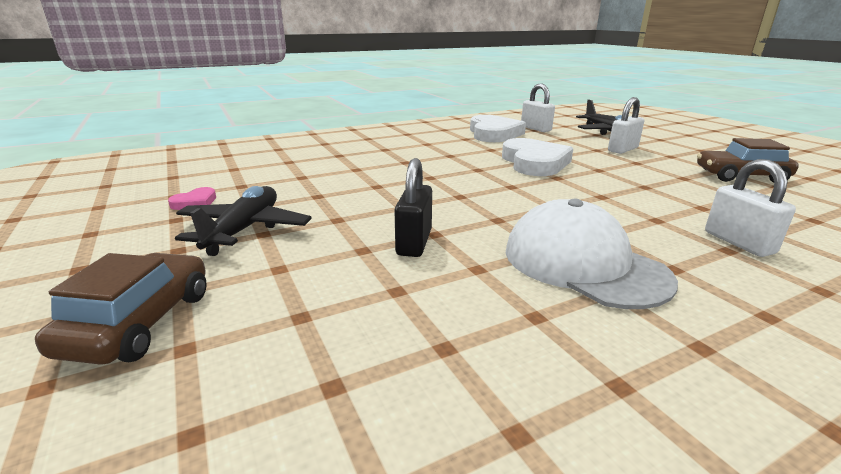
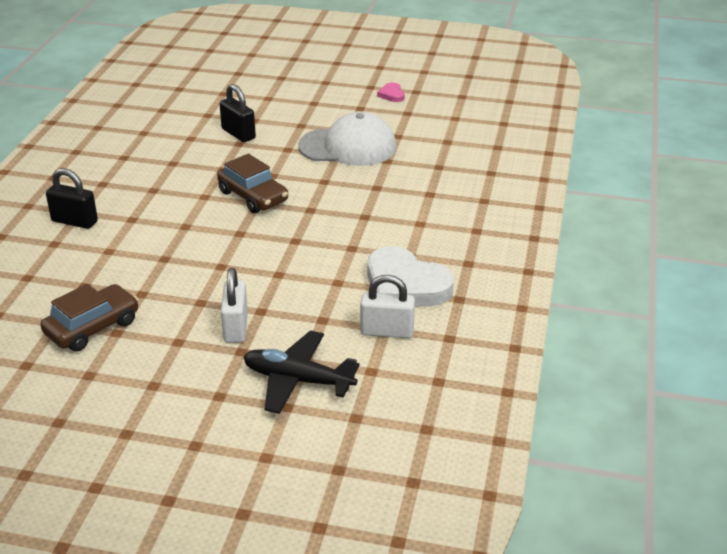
camera: 130 degrees right, 10 degrees up
(140, 322) = (267, 68): brown car -> brown car (253, 196)
(244, 230) = (325, 99): black plane -> none
(534, 162) = (283, 245): white heart -> none
(583, 264) = (146, 164): white cap -> white cap (348, 147)
(738, 243) = (74, 221): white padlock -> black padlock

